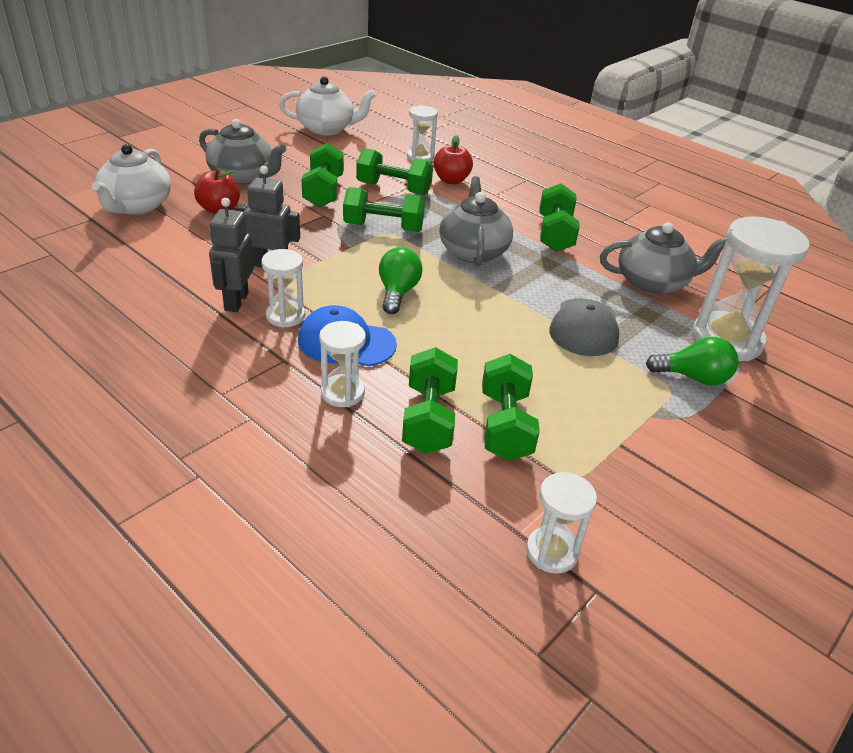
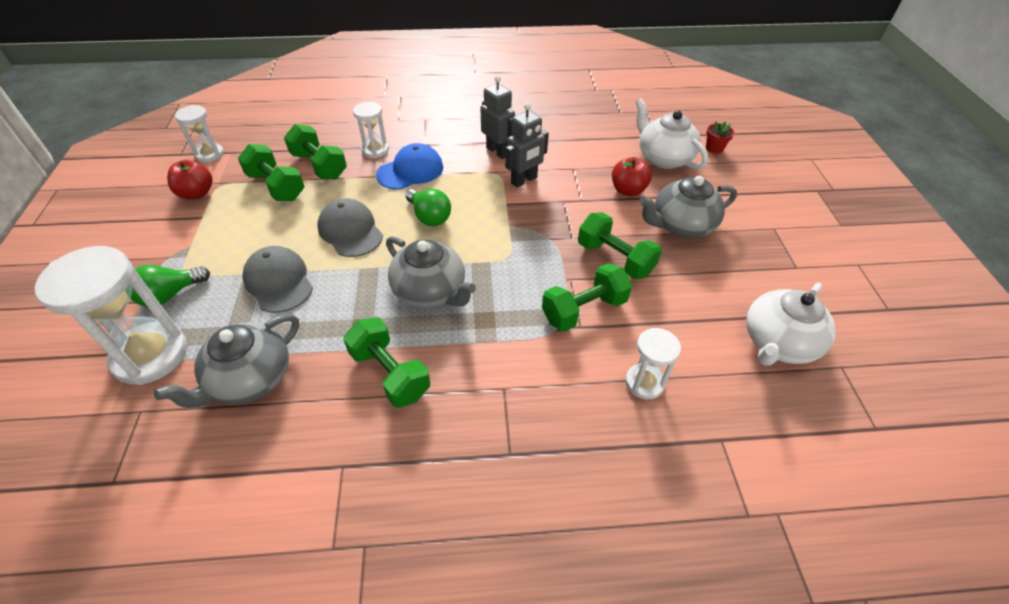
camera: 135 degrees right, 10 degrees up
(88, 186) = (714, 148): none -> red flower pot
(285, 316) = (462, 162): white hourglass -> none
(383, 227) = (520, 260): green dumbbell -> none
(451, 180) = (566, 371): red apple -> red apple (197, 193)
(480, 326) = (350, 231): none -> grey cap

